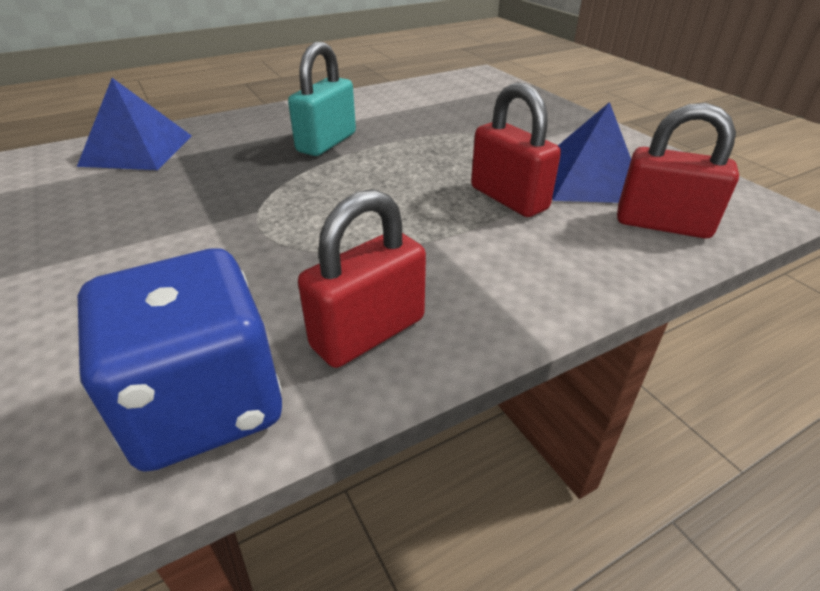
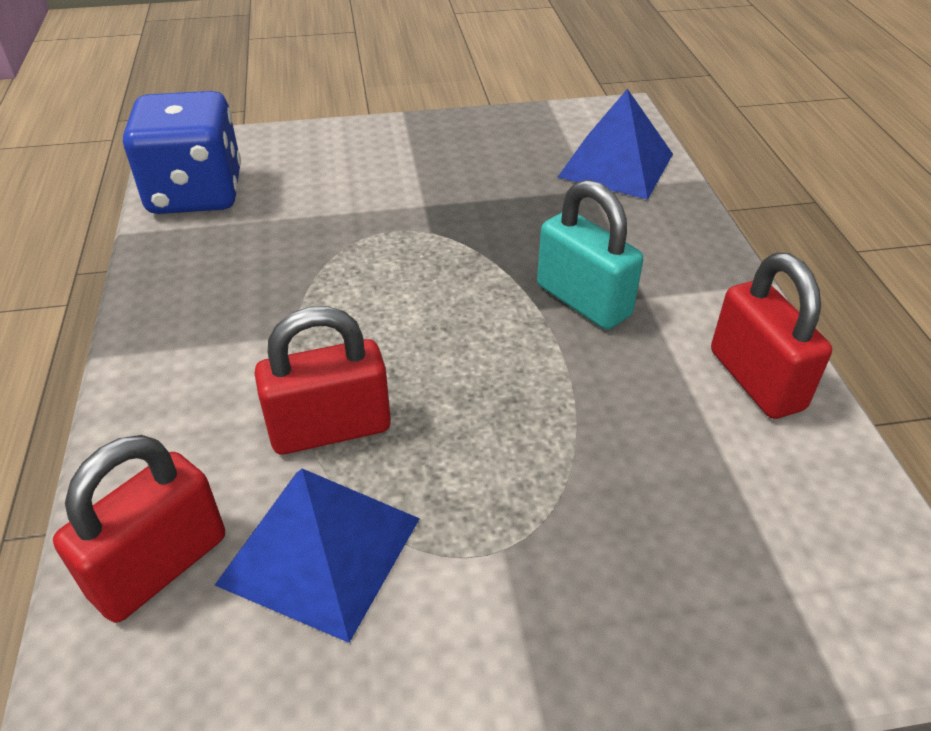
camera: 110 degrees right, 5 degrees up
(368, 333) = (196, 266): red padlock -> red padlock (756, 380)

